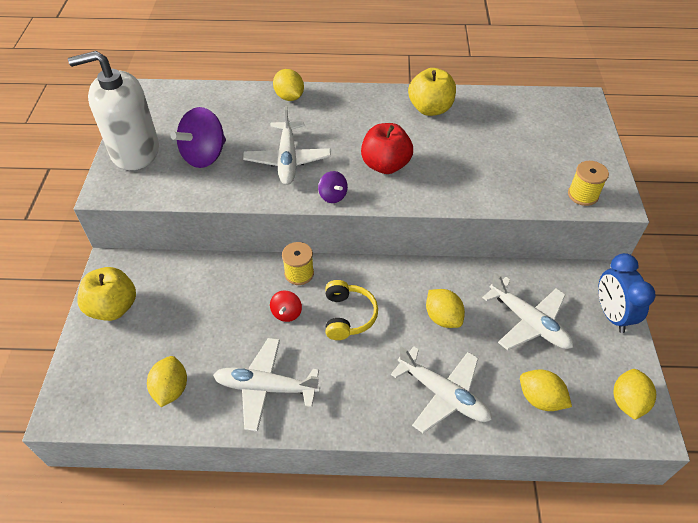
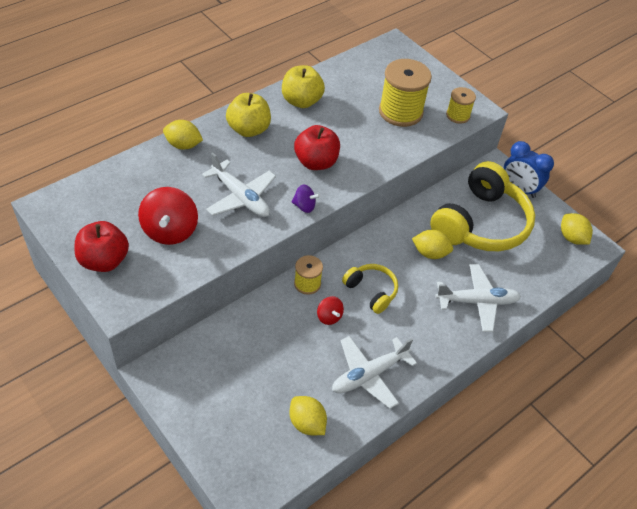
camera: 45 degrees left, 0 degrees up
(113, 307) = (194, 400): yellow apple -> yellow apple (249, 129)
(135, 151) = (104, 260): white soap dispenser -> red apple
(204, 156) = (170, 231): purple spinning top -> red spinning top
(520, 162) = (400, 112): none -> yellow spool
(529, 322) = (481, 223): white plane -> yellow headphones
(540, 399) = (529, 267): yellow lemon -> none

